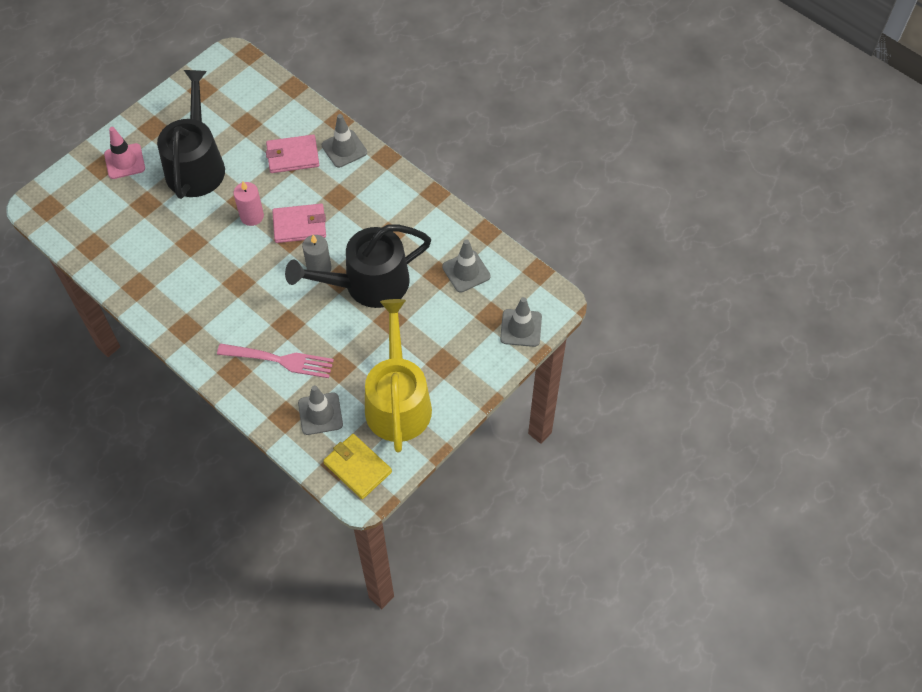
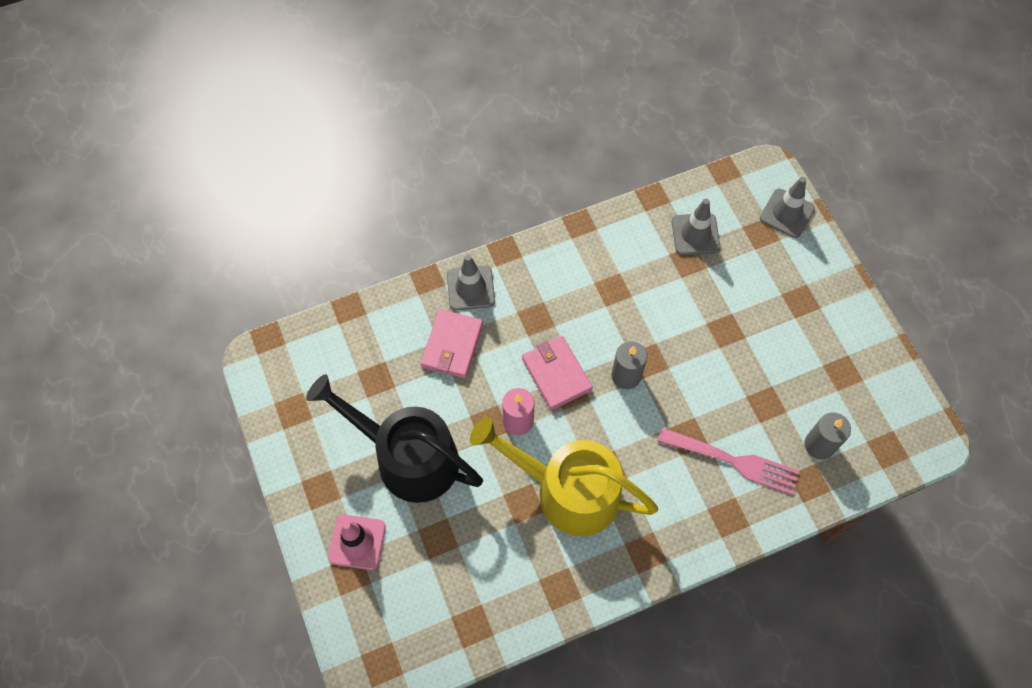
camera: 65 degrees left, 5 degrees up
(280, 360) = (733, 461): pink fork -> pink fork turned 75 degrees clockwise
(299, 225) = (556, 374): pink wallet -> pink wallet turned 45 degrees counterclockwise
(320, 414) = (819, 445): grey traffic cone -> grey candle
(357, 467) = (899, 432): yellow wallet -> none
(368, 283) = (669, 333): black watering can -> none
(398, 401) = (832, 362): yellow watering can -> yellow watering can (568, 491)

